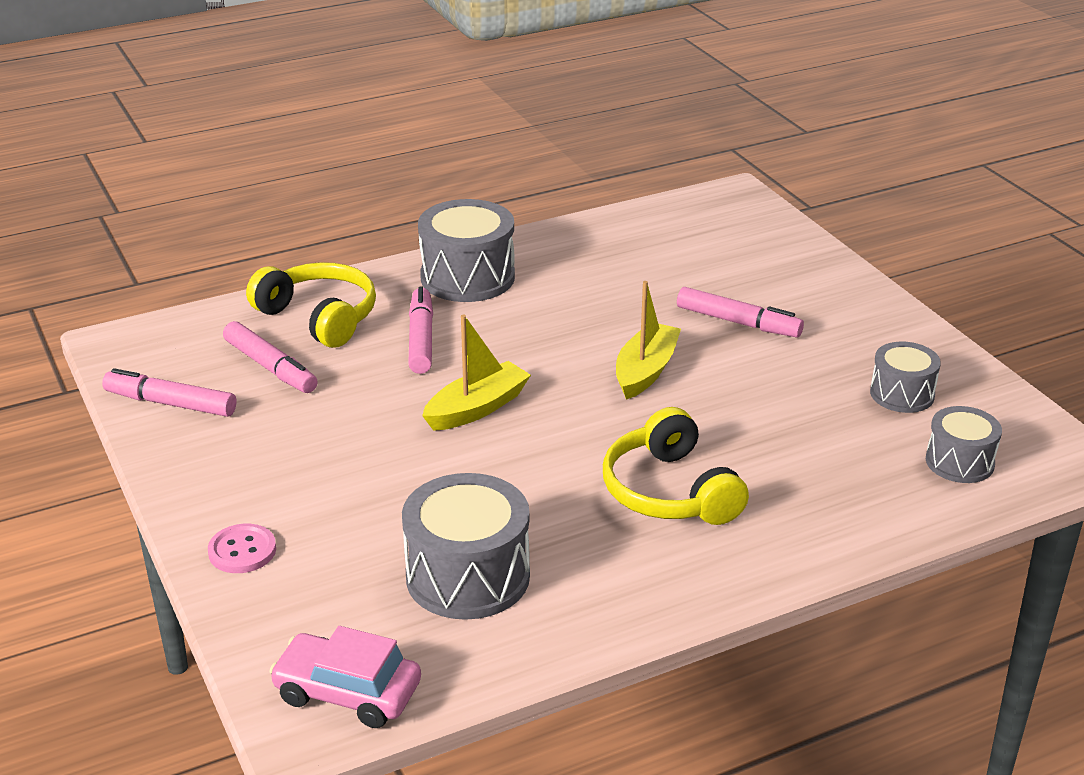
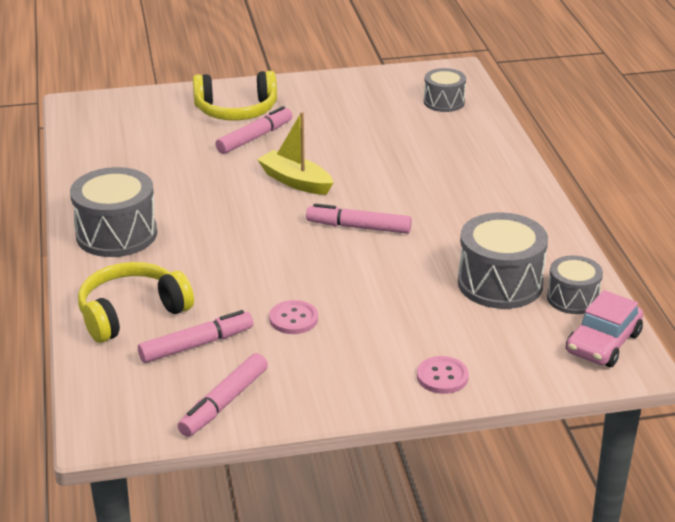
camera: 75 degrees left, 0 degrees up
(336, 421) = (293, 319): none -> pink button
(421, 339) = (197, 267): pink marker -> pink marker (358, 227)
(477, 408) = (307, 254): yellow boat -> none
(669, 491) = (436, 197): yellow headphones -> yellow headphones (236, 110)
(902, 394) = (368, 103): grey drum -> grey drum (572, 298)

